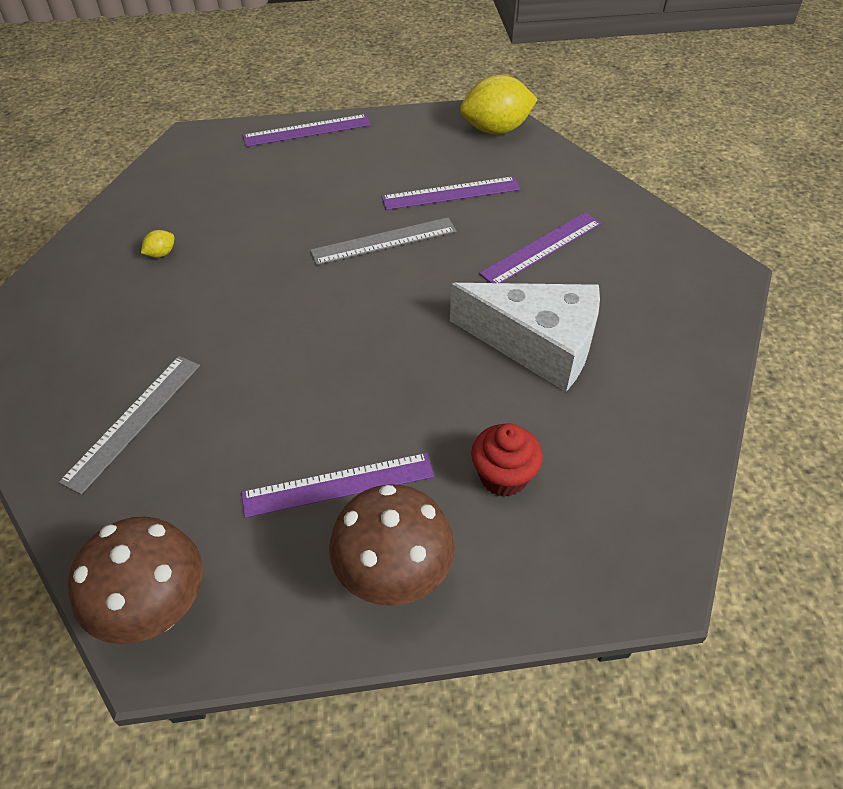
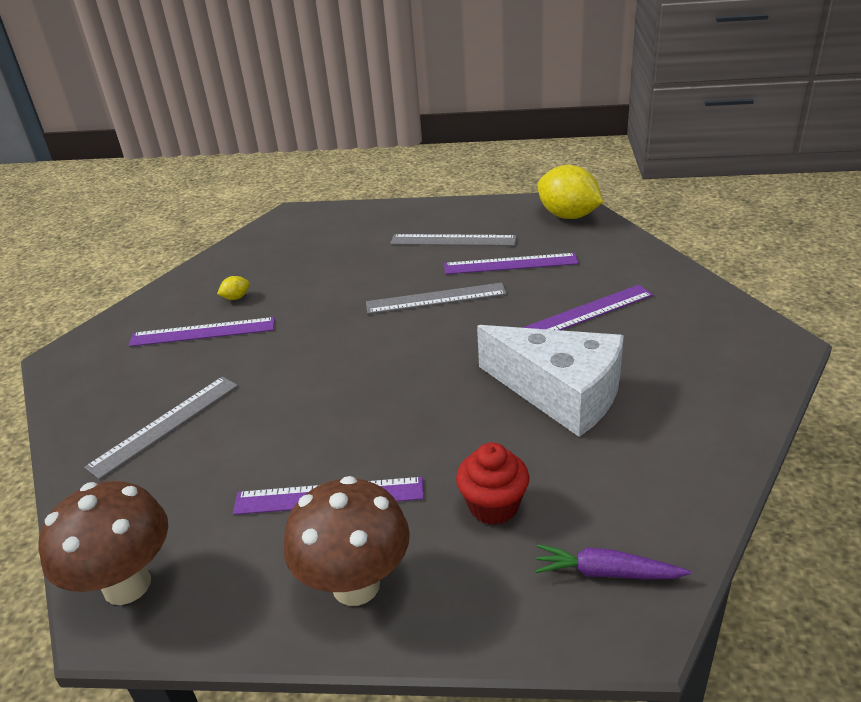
camera: 15 degrees right, 15 degrees down
(307, 130) = (393, 211): purple ruler -> purple ruler (203, 332)
(382, 166) = (453, 240): none -> grey ruler
(496, 129) = (568, 216): yellow lemon -> yellow lemon turned 45 degrees clockwise
(622, 532) = (606, 572): none -> purple carrot

